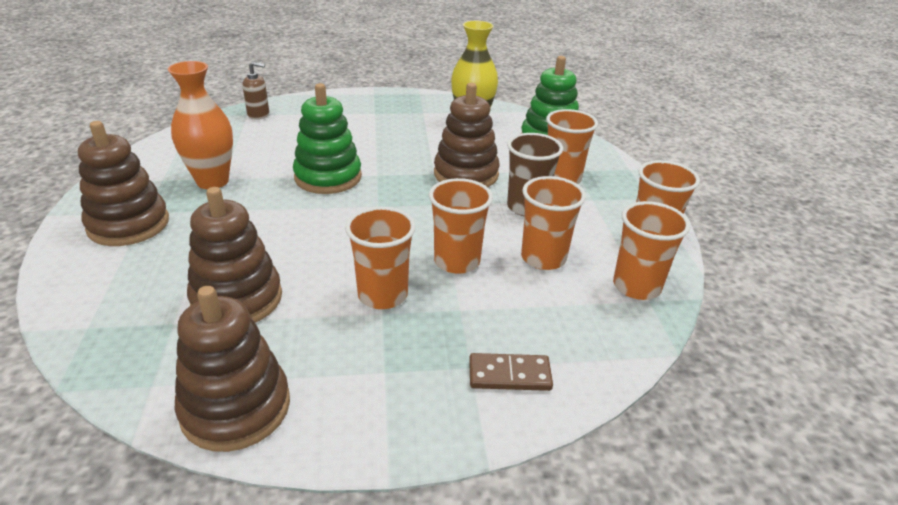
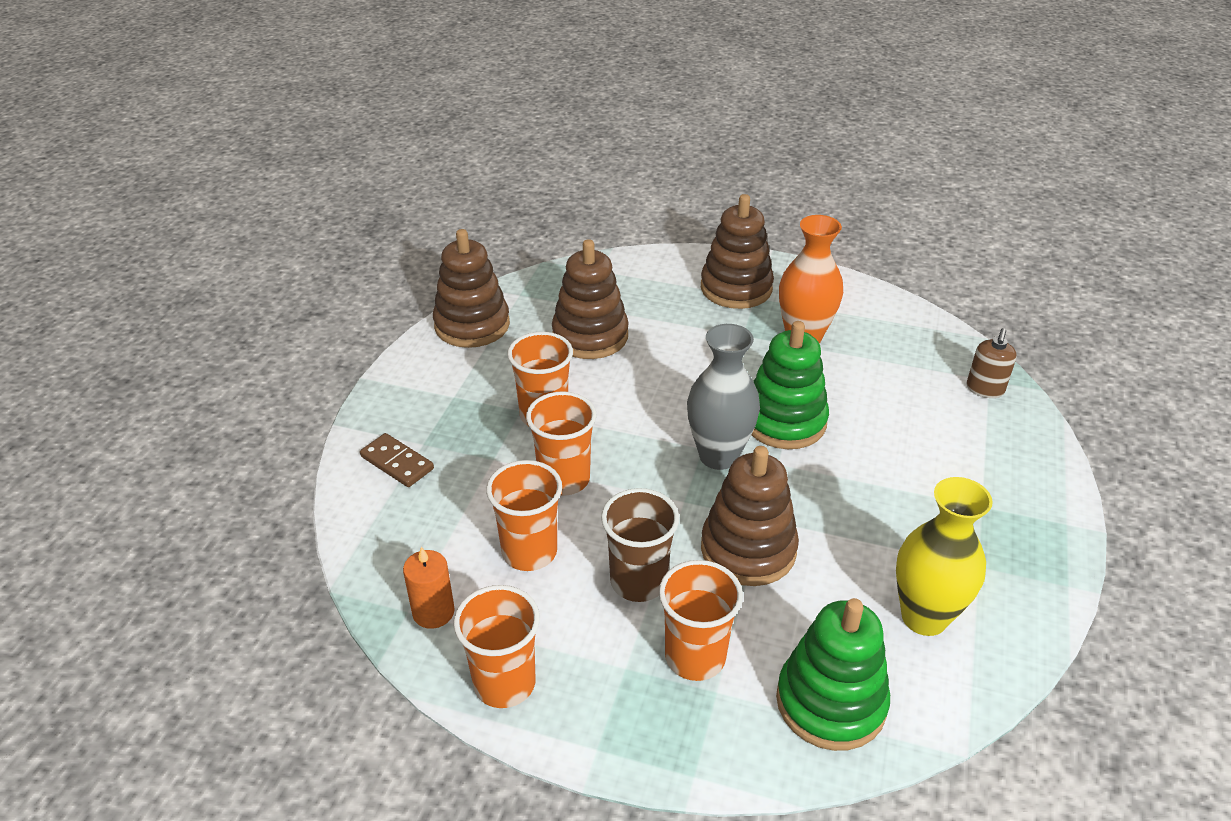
camera: 115 degrees right, 5 degrees up
(383, 197) = (718, 456): none -> grey vase
(509, 375) = (397, 462): brown domino -> brown domino turned 75 degrees counterclockwise
(636, 286) = (433, 612): orange cup -> orange candle

